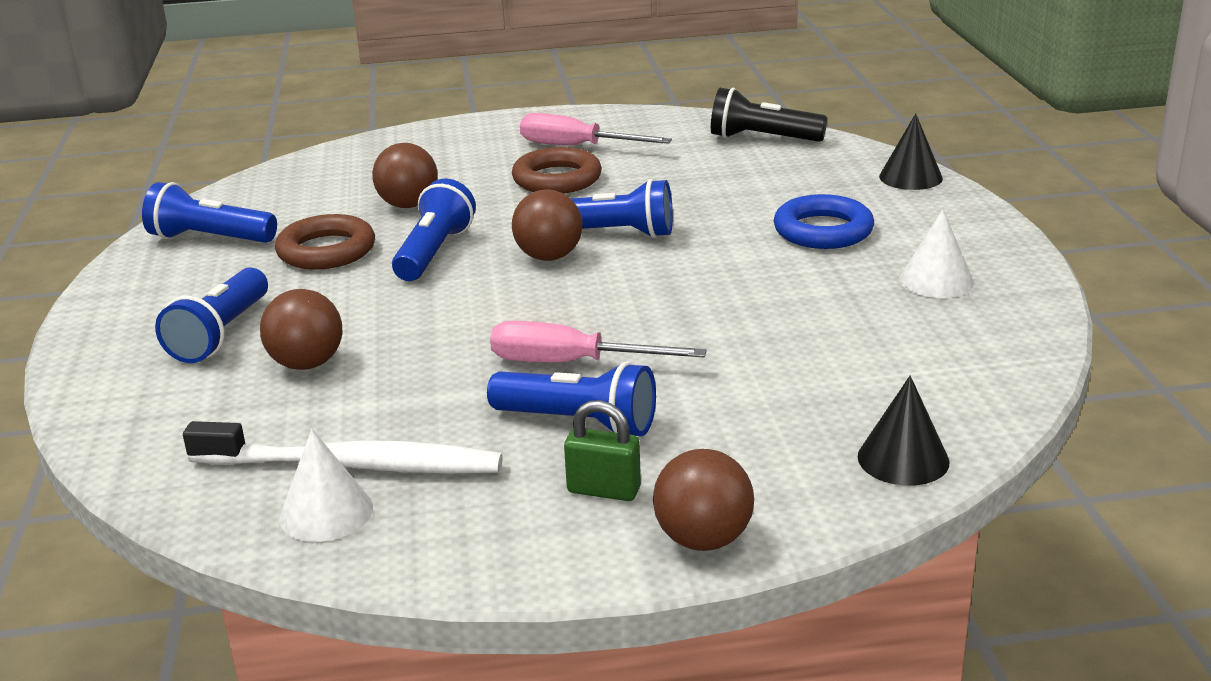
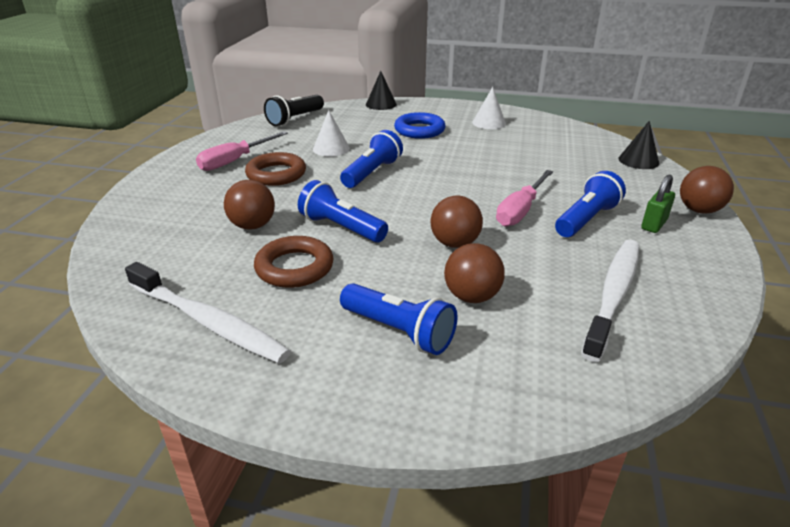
camera: 70 degrees left, 5 degrees up
(210, 239) = (207, 321): blue flashlight -> white toothbrush
(326, 513) = (667, 311): white cone -> white cone (331, 148)
(549, 257) = (384, 194): brown ball -> brown ball (454, 243)

